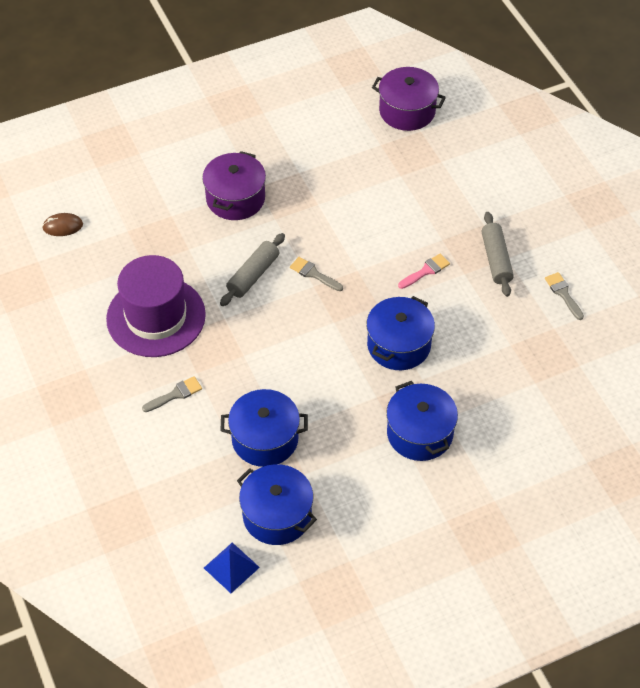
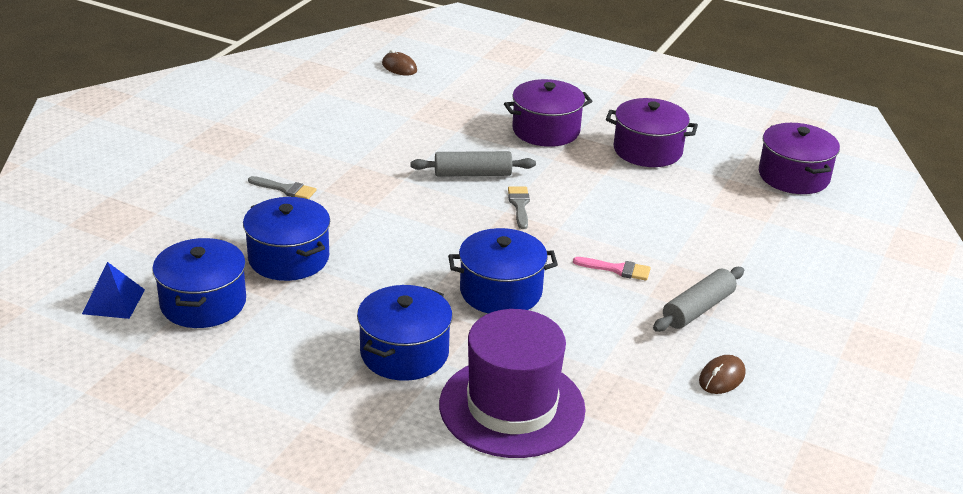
camera: 50 degrees right, 20 degrees down
(156, 317) = (360, 145): purple hat -> purple hat (512, 407)
(311, 161) = (647, 150): none -> purple pot
(563, 294) = (721, 377): grey brush -> brown mouse

